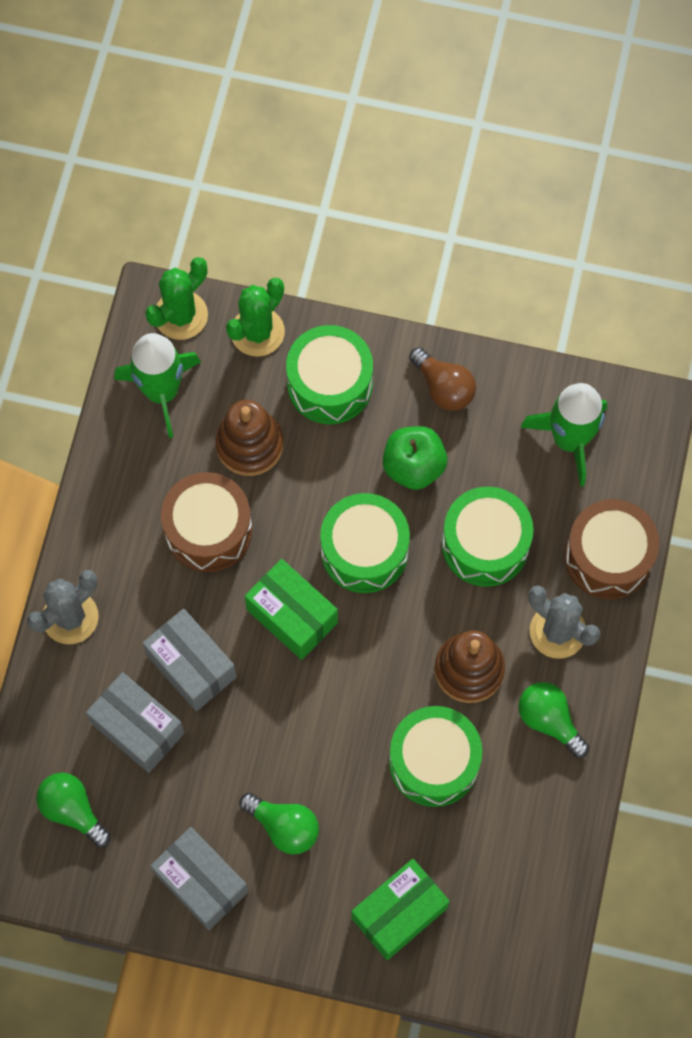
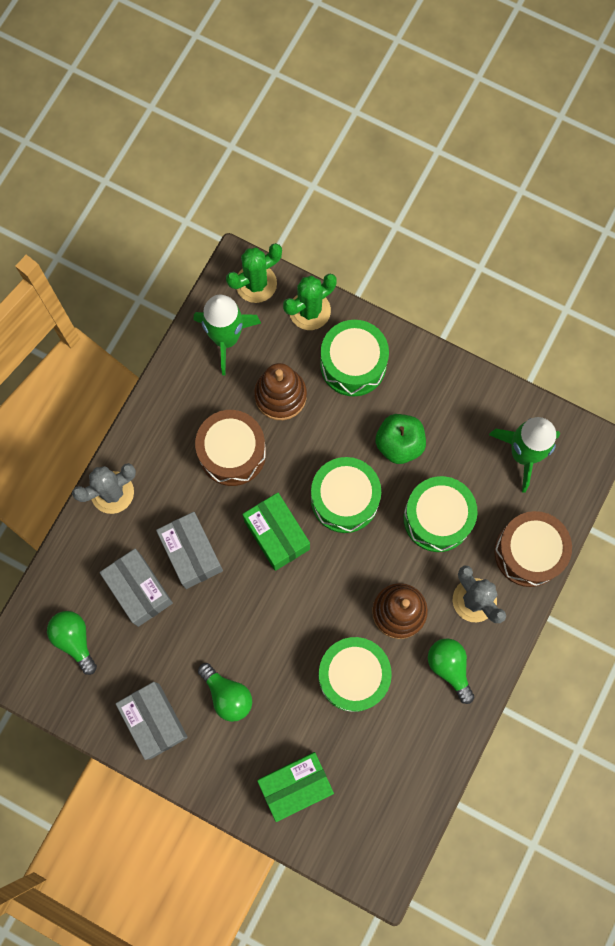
camera: 15 degrees right, 5 degrees up
(443, 387) = (438, 389): brown light bulb -> none

